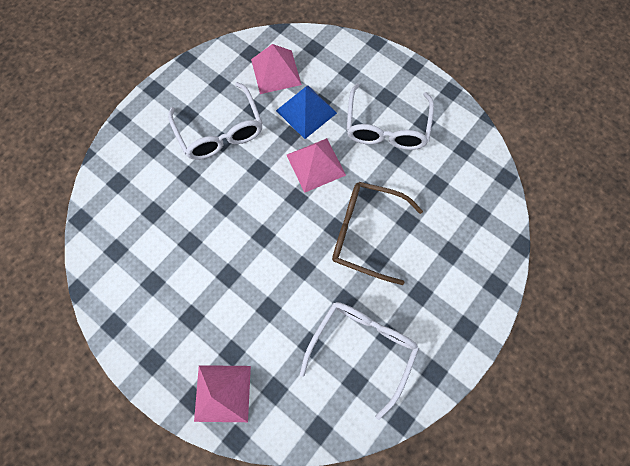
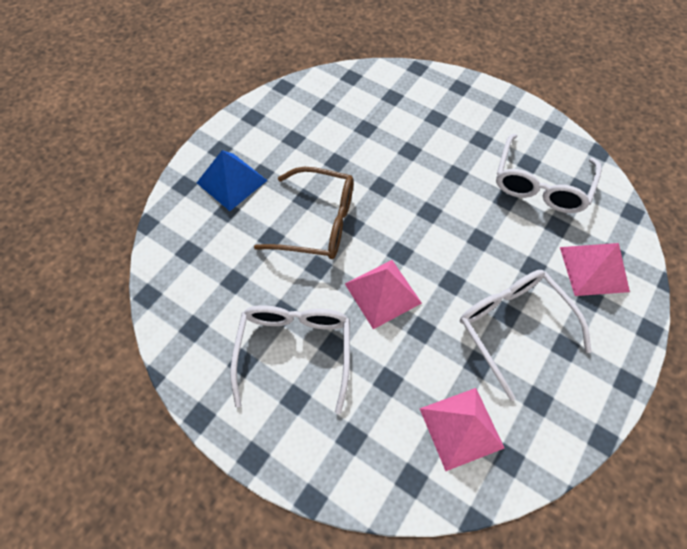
camera: 175 degrees right, 10 degrees down
(222, 393) = (436, 92): pink pyramid -> pink pyramid (594, 269)
(306, 111) = (405, 365): blue pyramid -> blue pyramid (231, 181)
(361, 349) = (318, 128): white glasses -> white glasses (540, 184)

